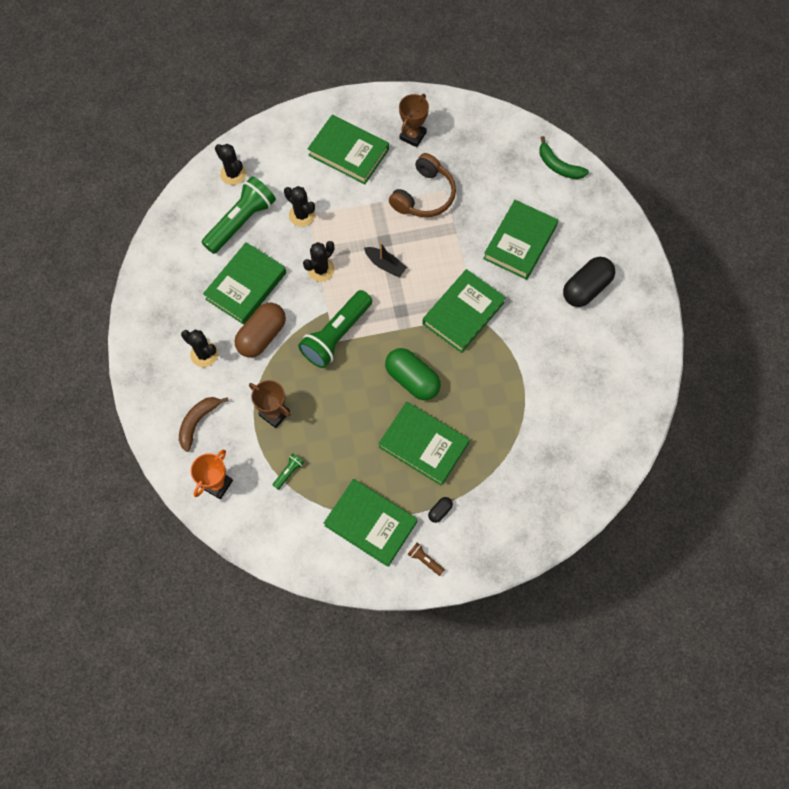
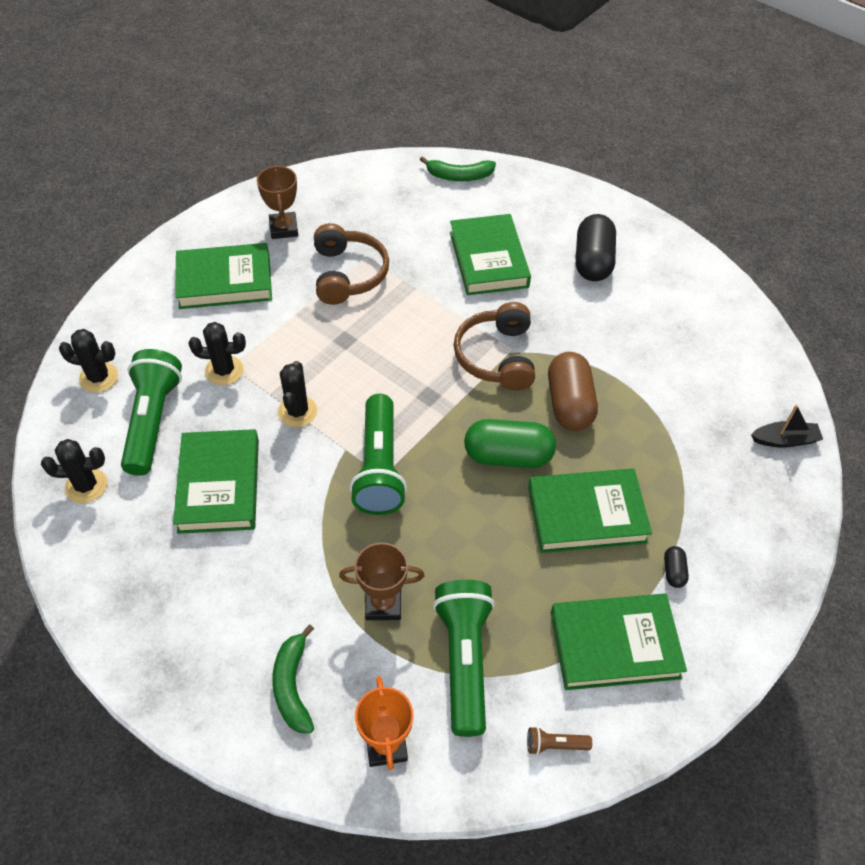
camera: 40 degrees left, 15 degrees down
(198, 422) = (293, 686): brown banana -> green banana
(204, 354) = (231, 597): black cactus -> black cactus (86, 486)
(262, 336) = (288, 527): brown capsule -> brown capsule (569, 403)
(289, 472) = (464, 659): green flashlight -> green flashlight, size x2.41
(385, 265) = (368, 362): black boat -> black boat (784, 440)
(425, 560) = (712, 638): brown flashlight -> brown flashlight (555, 745)
(463, 313) = (496, 357): green book -> brown headphones

